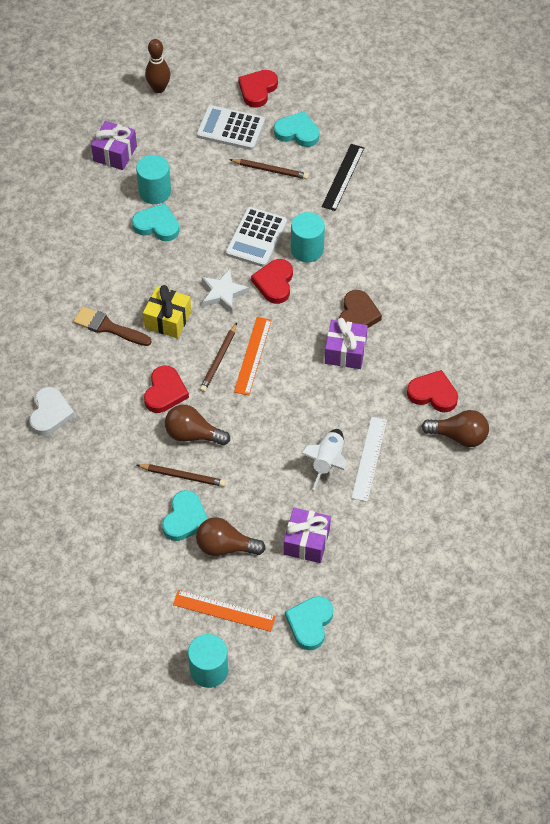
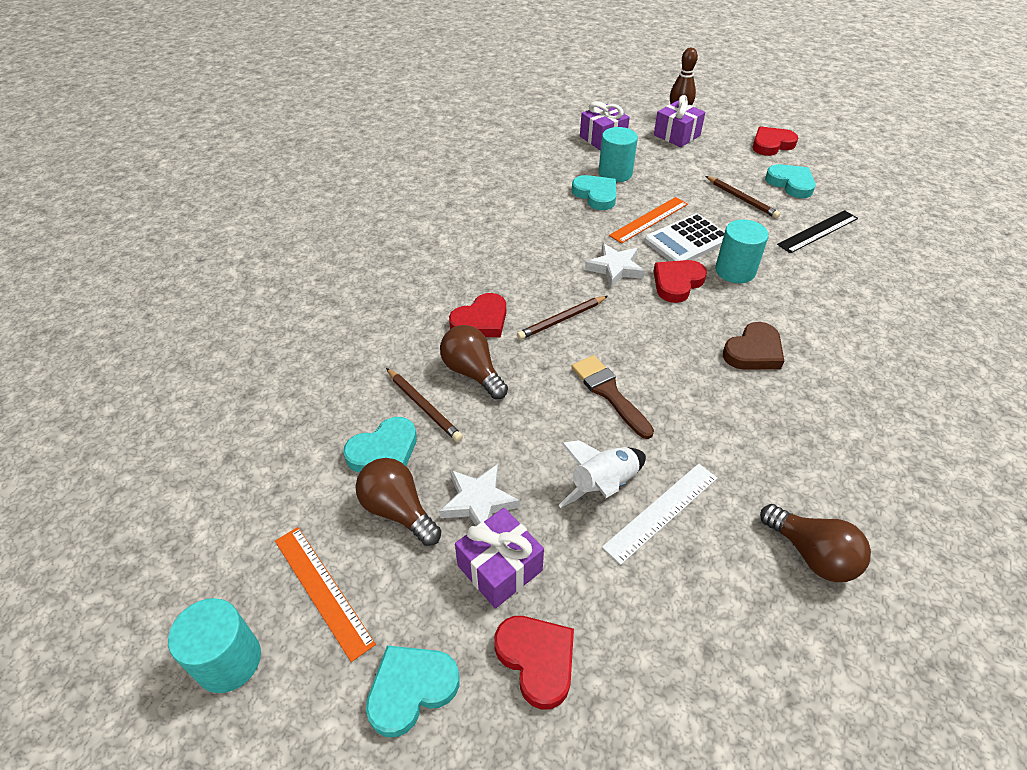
camera: 35 degrees right, 10 degrees down
(50, 413) = (357, 285): white heart -> none
(108, 327) = (479, 246): brown brush -> brown brush (609, 393)
(168, 320) = (540, 265): yellow gift -> none
(230, 128) = (724, 159): white calculator -> none
(253, 355) = (601, 333): orange ruler -> orange ruler (649, 219)
(266, 514) = (478, 501): none -> white star
(345, 352) = (713, 379): purple gift -> purple gift (676, 135)
(433, 394) = (803, 481): red heart -> red heart (537, 660)

